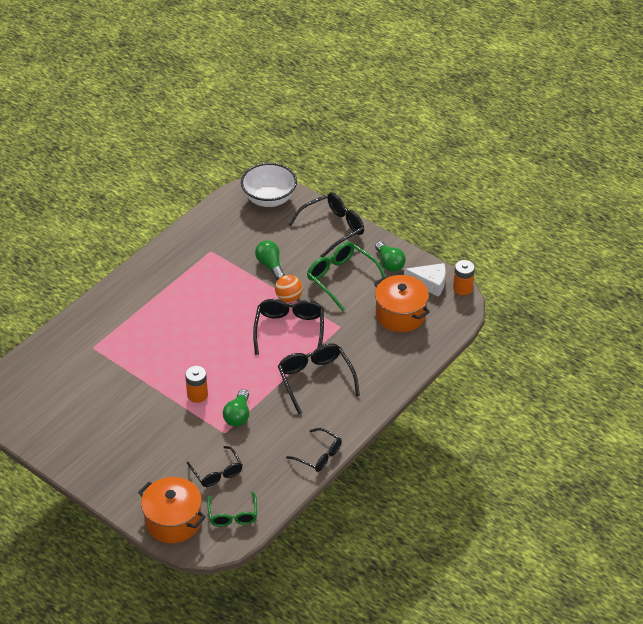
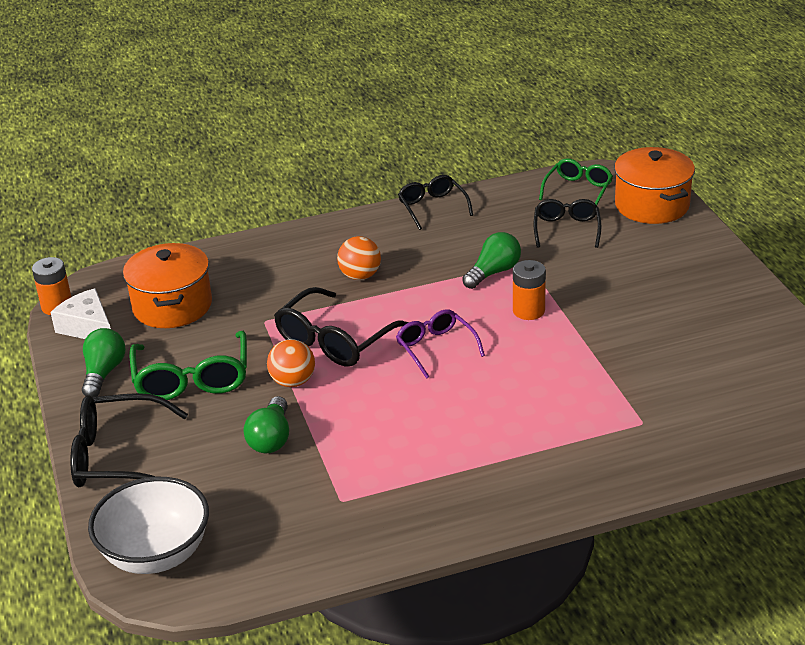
camera: 145 degrees left, 10 degrees down
(231, 348) = (435, 348): none -> purple glasses
(315, 379) = (360, 276): black glasses -> orange ball

